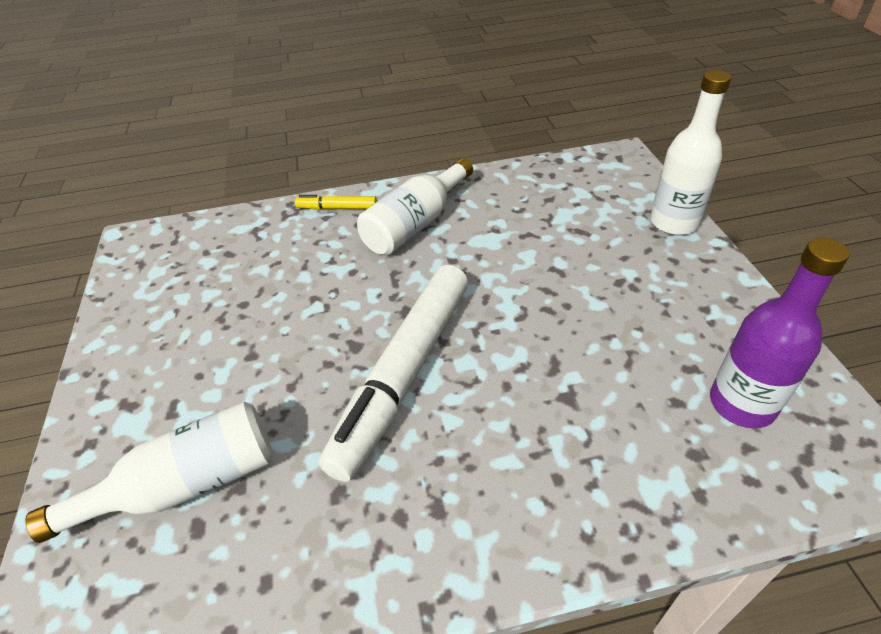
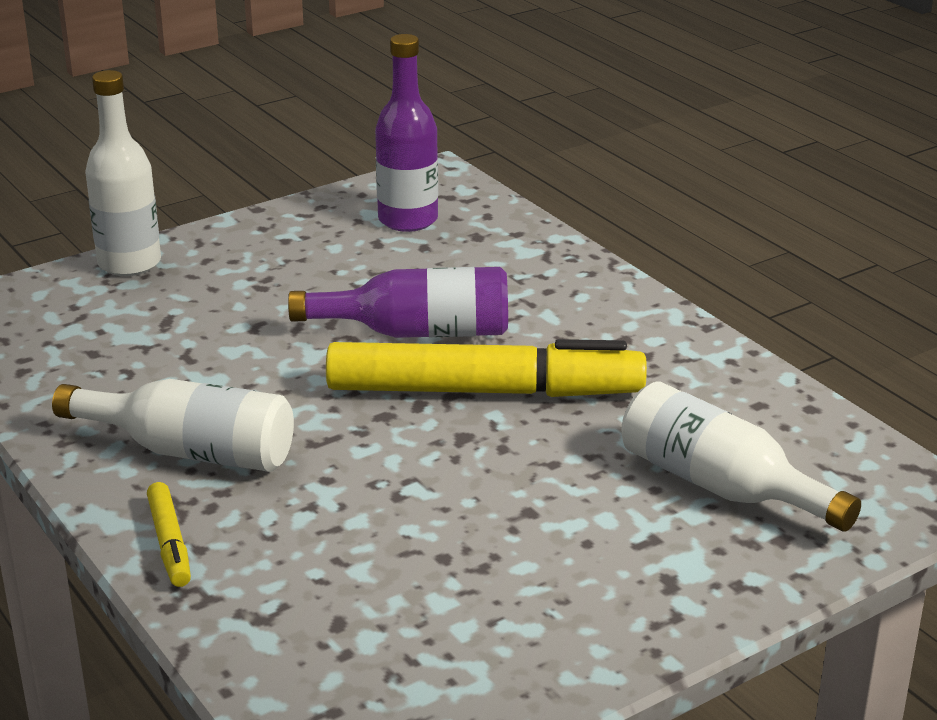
camera: 115 degrees left, 15 degrees down
(404, 374) = (484, 392): white marker -> yellow marker
(513, 356) = (416, 332): none -> purple bottle

